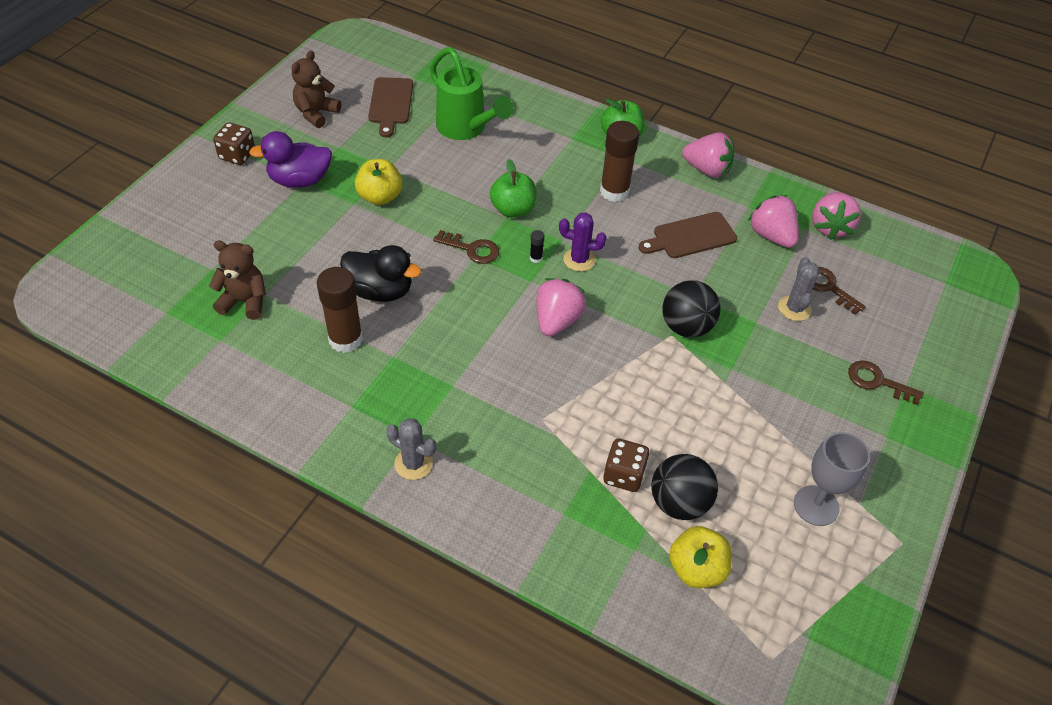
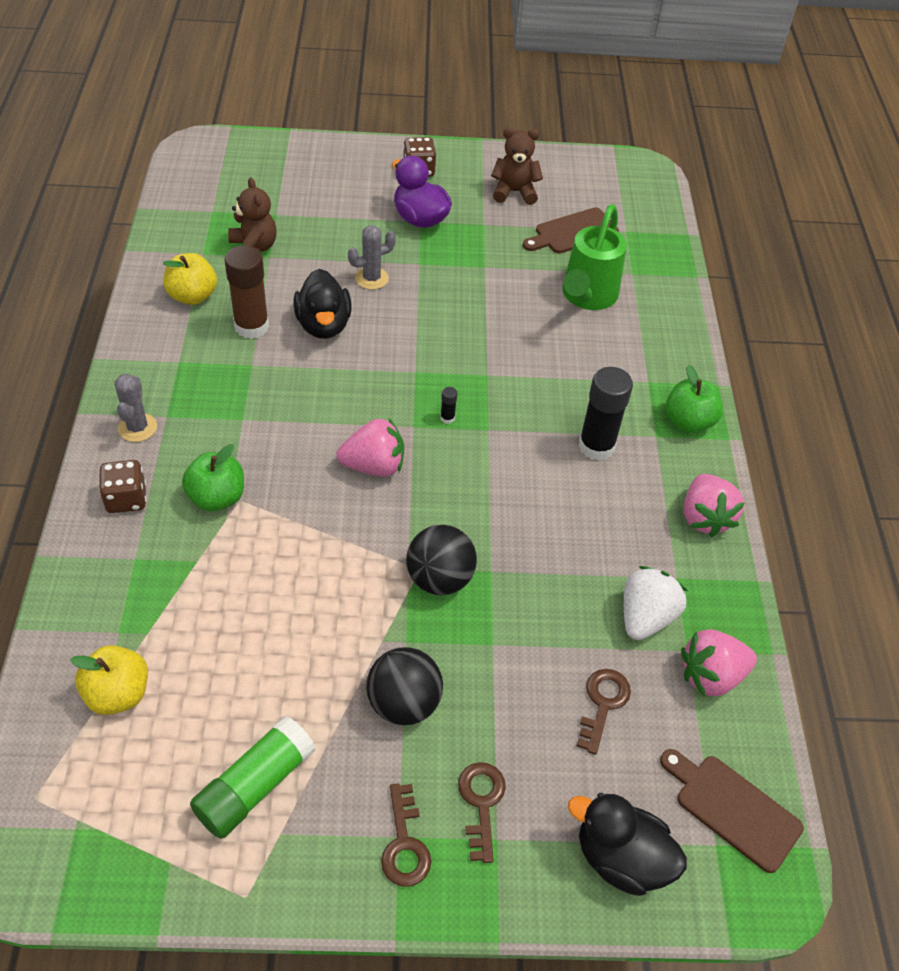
camera: 60 degrees right, 0 degrees up
(380, 197) = (441, 277): yellow apple -> yellow apple (192, 296)
(471, 249) = (423, 366): brown key -> brown key (404, 843)
(513, 209) = (501, 375): green apple -> green apple (217, 497)
(579, 260) = (471, 453): purple cactus -> none
(614, 191) = (596, 446): brown glue stick -> black glue stick
(623, 475) = (205, 591): brown dice -> brown dice (126, 499)
(679, 503) = (194, 651): black ball -> black ball (403, 703)
(691, 237) = (581, 538): brown cutting board -> brown cutting board (733, 809)
(771, 236) = (645, 617): pink strawberry -> white strawberry
(794, 308) = (541, 677): grey cactus -> grey cactus (371, 278)
(816, 505) = (254, 786): grey goblet -> green glue stick
(940, 330) = (621, 858): none -> black duck

